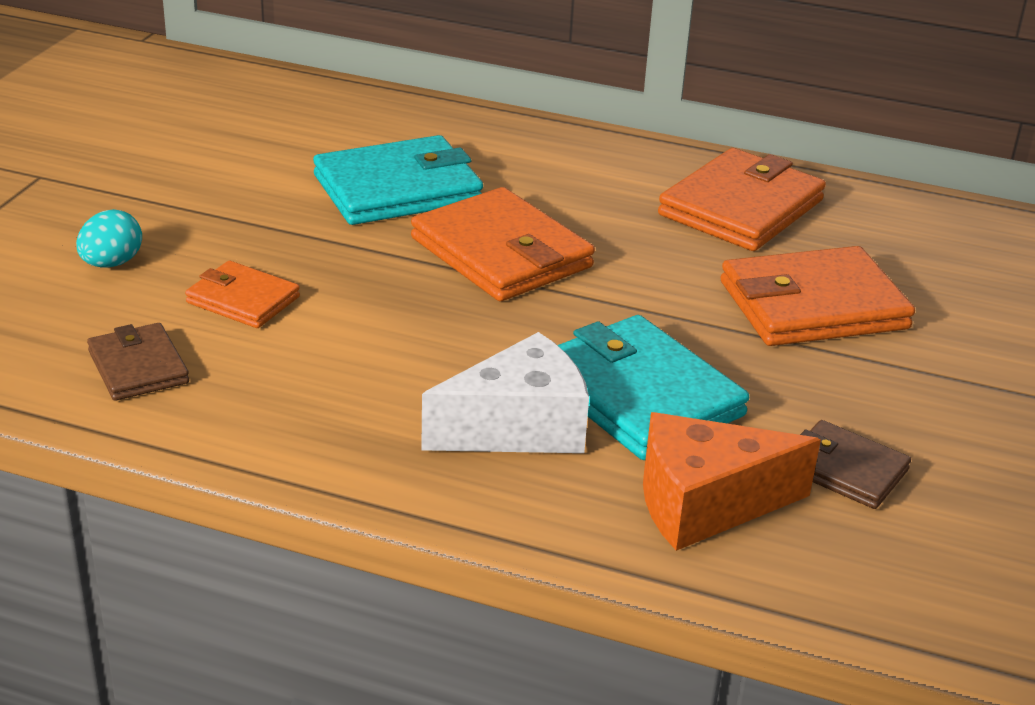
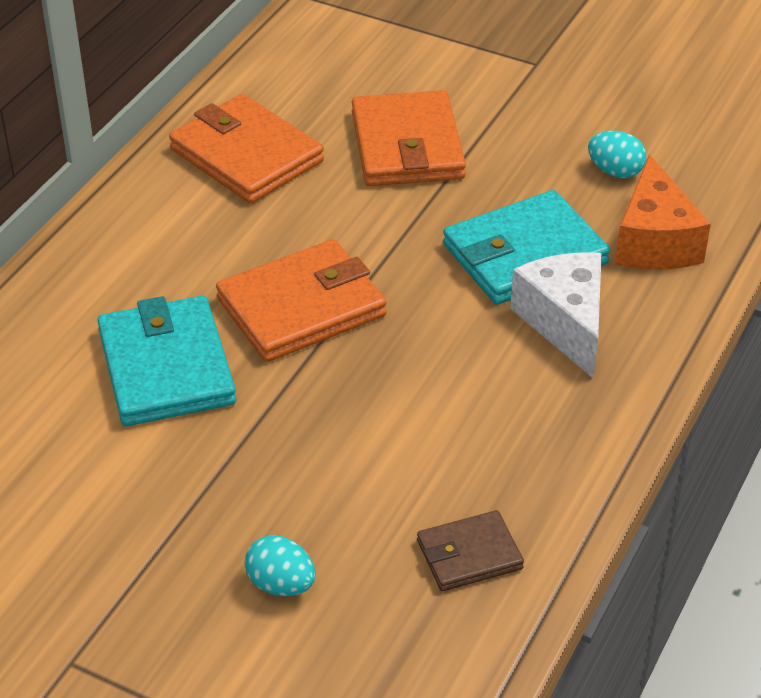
camera: 80 degrees left, 10 degrees up
(243, 300) = (362, 483): orange wallet -> none
(845, 470) = (615, 171): brown wallet -> turquoise egg

